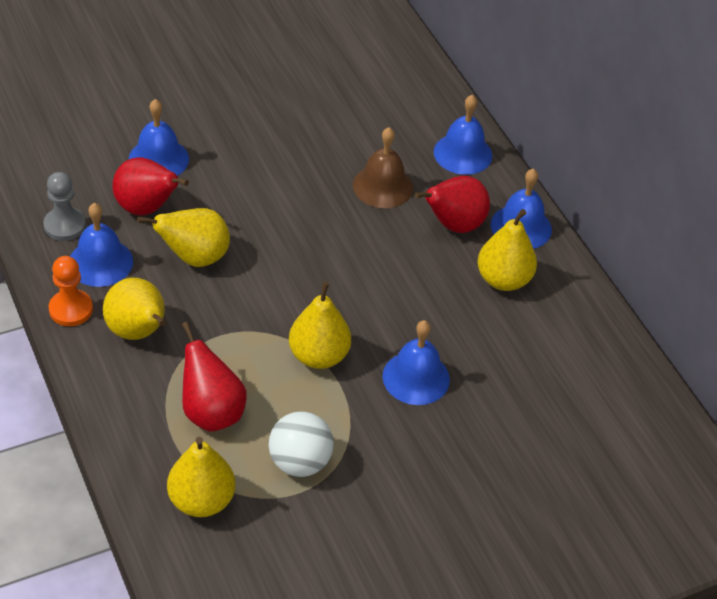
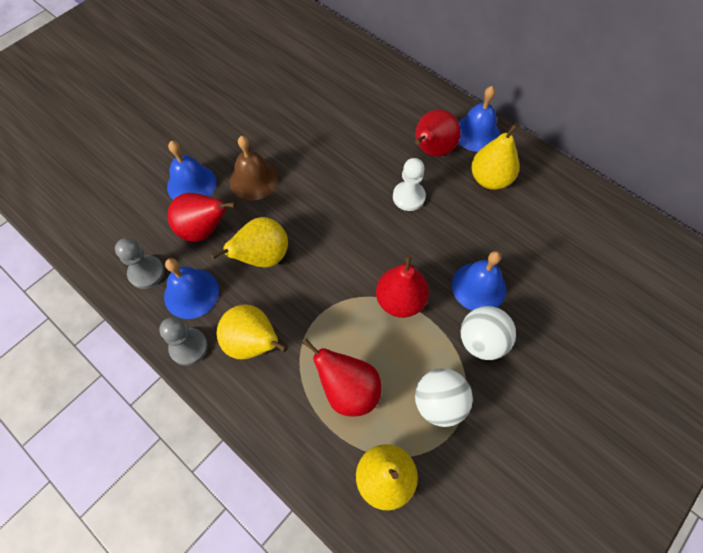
camera: 20 degrees left, 15 degrees up
(71, 309) = (189, 347): orange pawn -> grey pawn
(319, 356) = (400, 300): yellow pear -> red pear
(383, 186) = (366, 140): brown bell -> brown bell (254, 179)
(384, 428) = (481, 341): none -> white ball
(394, 261) = (408, 197): none -> white pawn
(463, 153) = (405, 93): blue bell -> none

